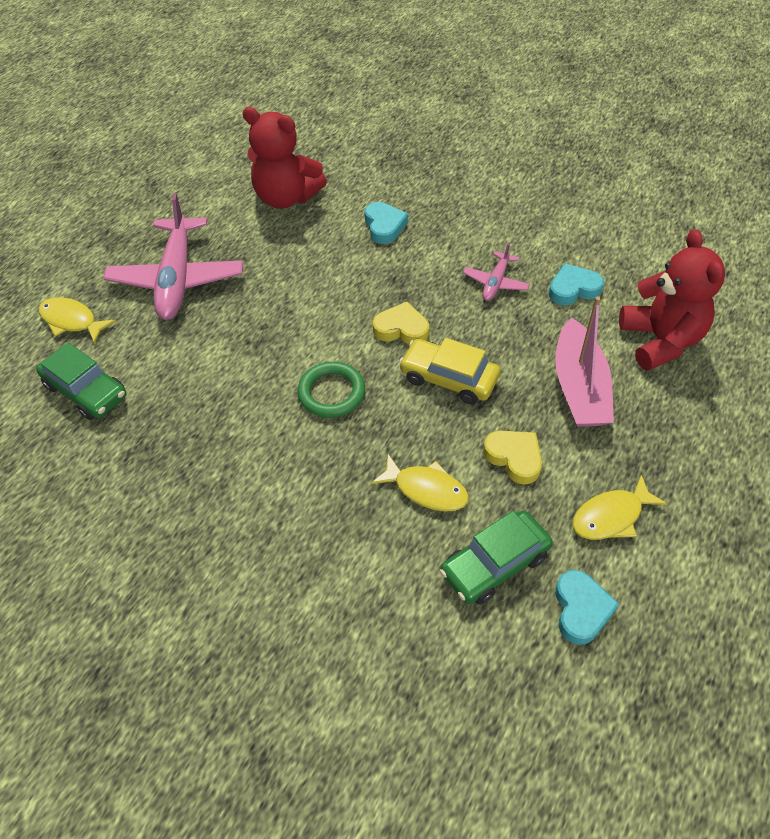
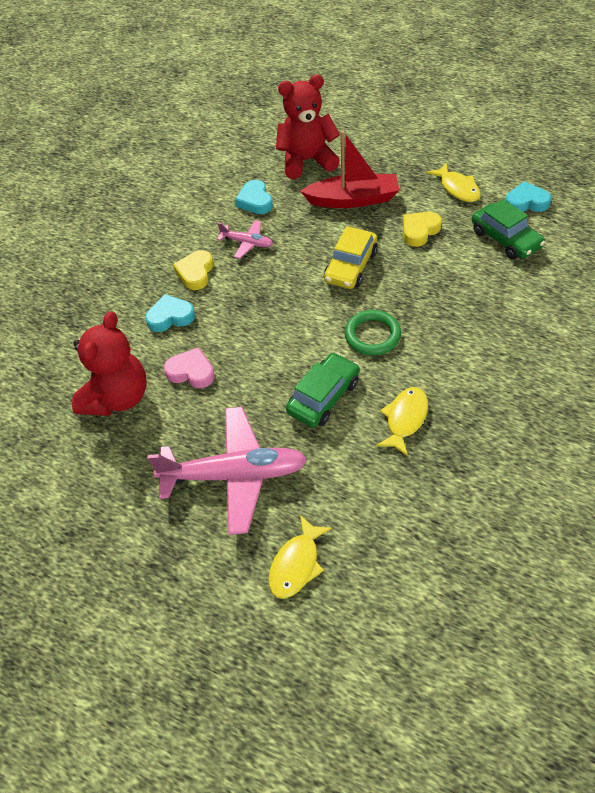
camera: 90 degrees left, 0 degrees up
(86, 390) = (389, 524): green car -> green car (323, 397)
(307, 244) = (191, 372): none -> pink heart
(401, 329) = (300, 297): yellow heart -> yellow heart (195, 273)
(426, 489) = (455, 274): yellow fish -> yellow fish (405, 419)
(579, 387) = (353, 200): pink boat -> red boat

